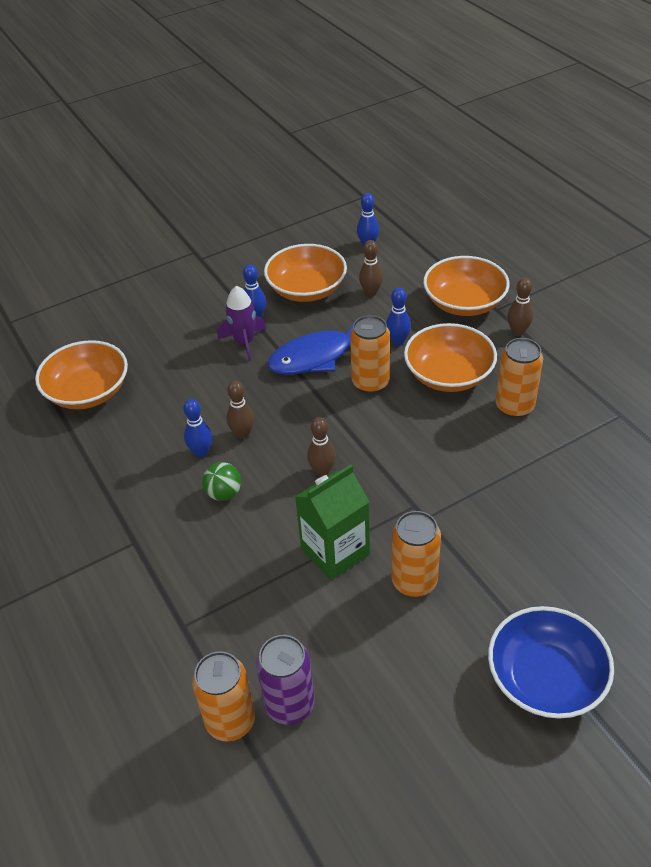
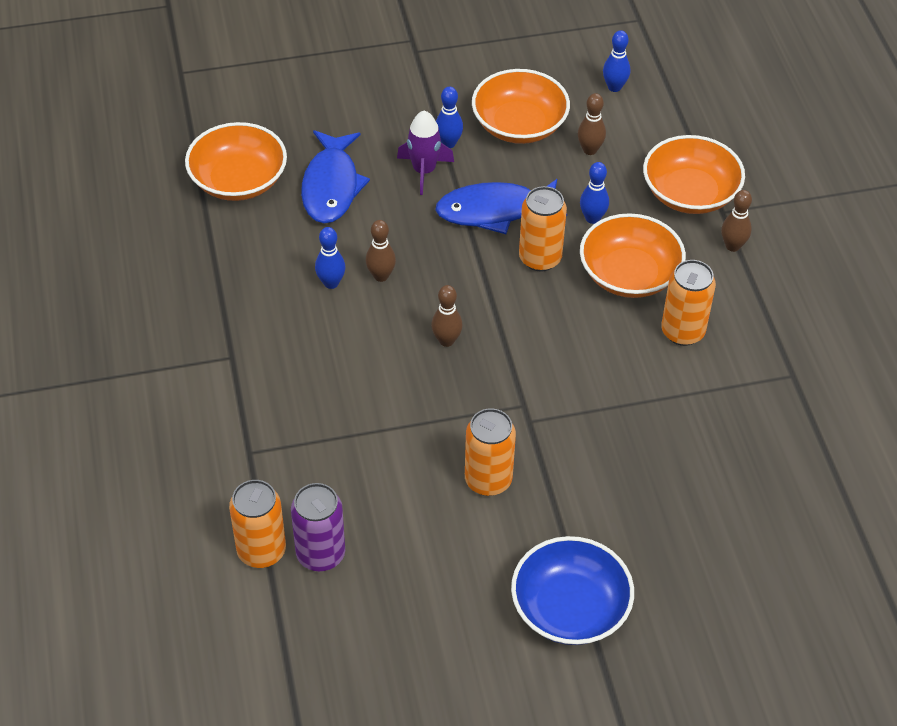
camera: 15 degrees right, 5 degrees up
(171, 375) = (331, 186): none -> blue fish
(224, 493) = (337, 334): green ball -> none
(335, 551) = (423, 427): green carton -> none

